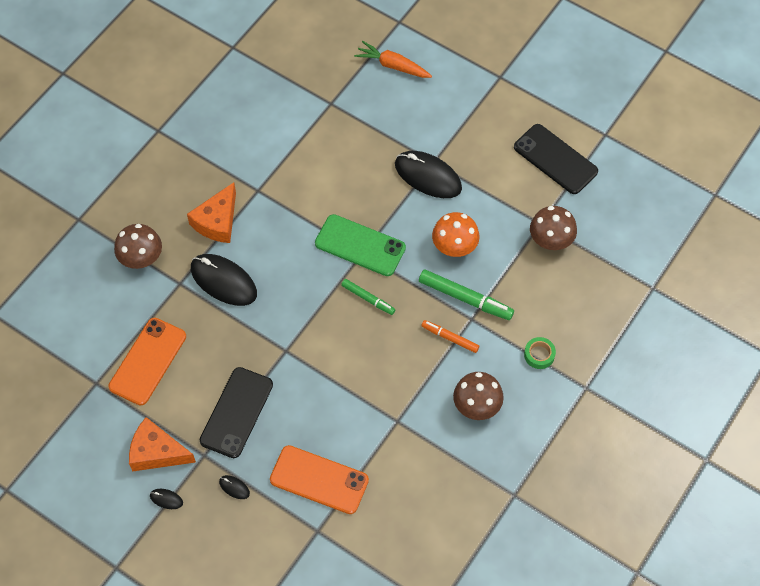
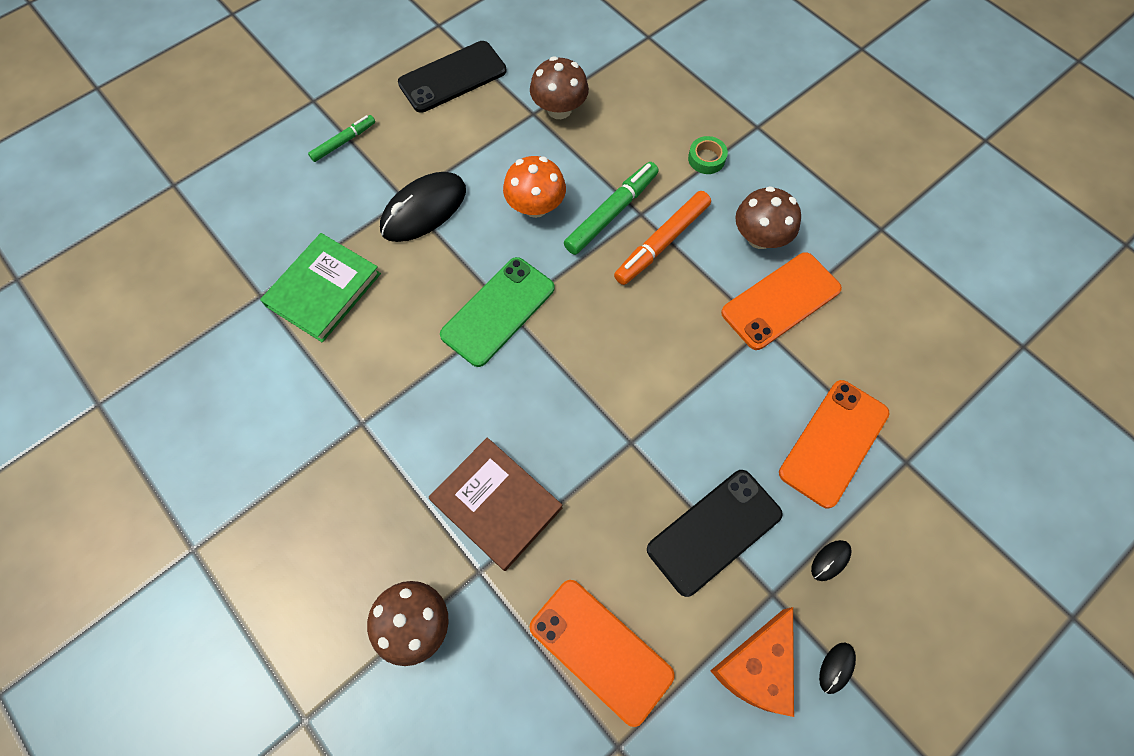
camera: 75 degrees left, 5 degrees up
(217, 221) = (392, 491): orange cheese -> none
(223, 281) = (496, 504): black mouse -> brown book
(237, 412) = (714, 531): black phone -> black phone turned 75 degrees counterclockwise
(345, 137) = (323, 290): none -> green book
(368, 299) = (581, 321): green marker -> green marker (344, 142)
(393, 66) = (238, 208): orange carrot -> none
(424, 429) = (781, 301): none -> orange phone
(450, 338) = (662, 242): orange marker -> orange marker, size x1.65

